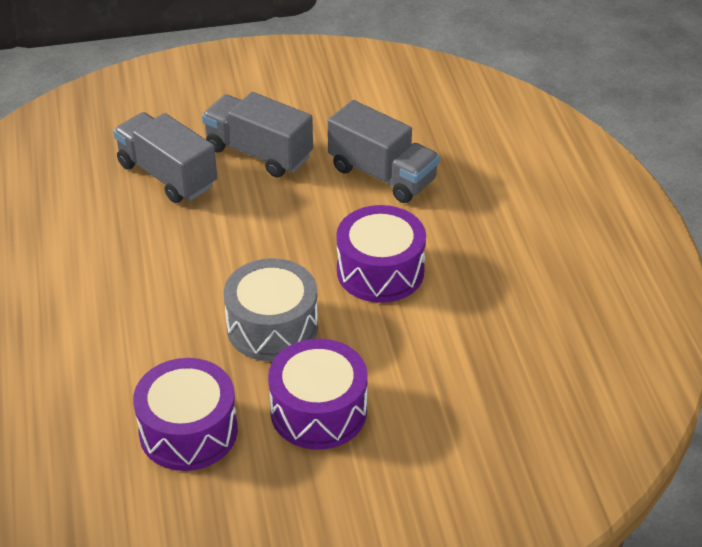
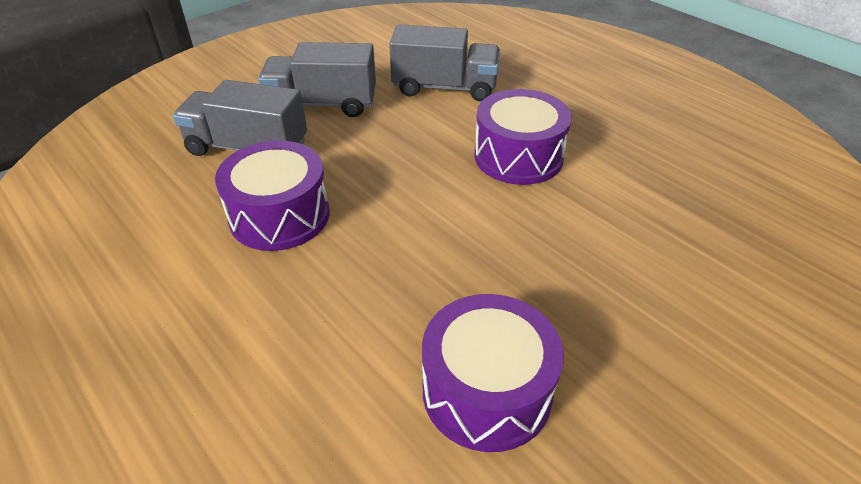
camera: 30 degrees left, 0 degrees up
(272, 327) = (471, 240): grey drum -> none
(318, 411) = (595, 302): purple drum -> purple drum (279, 215)

